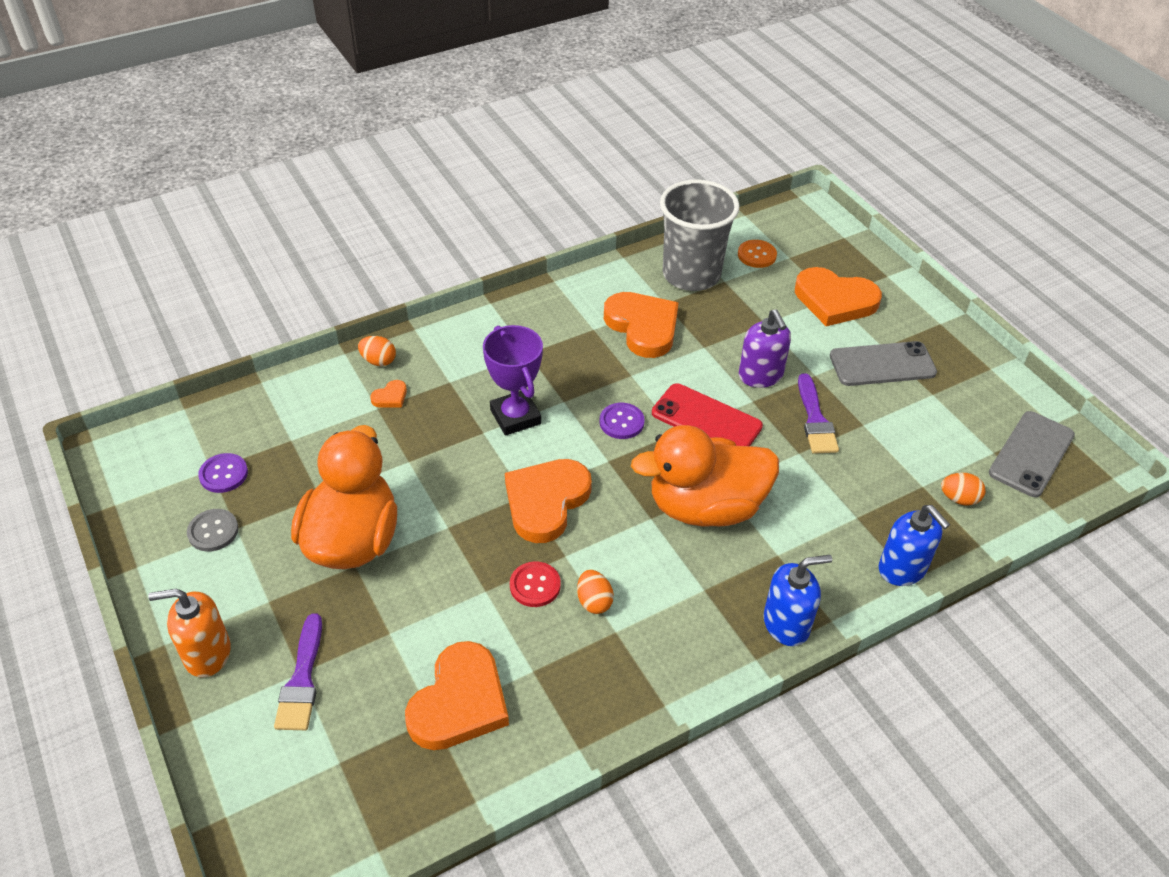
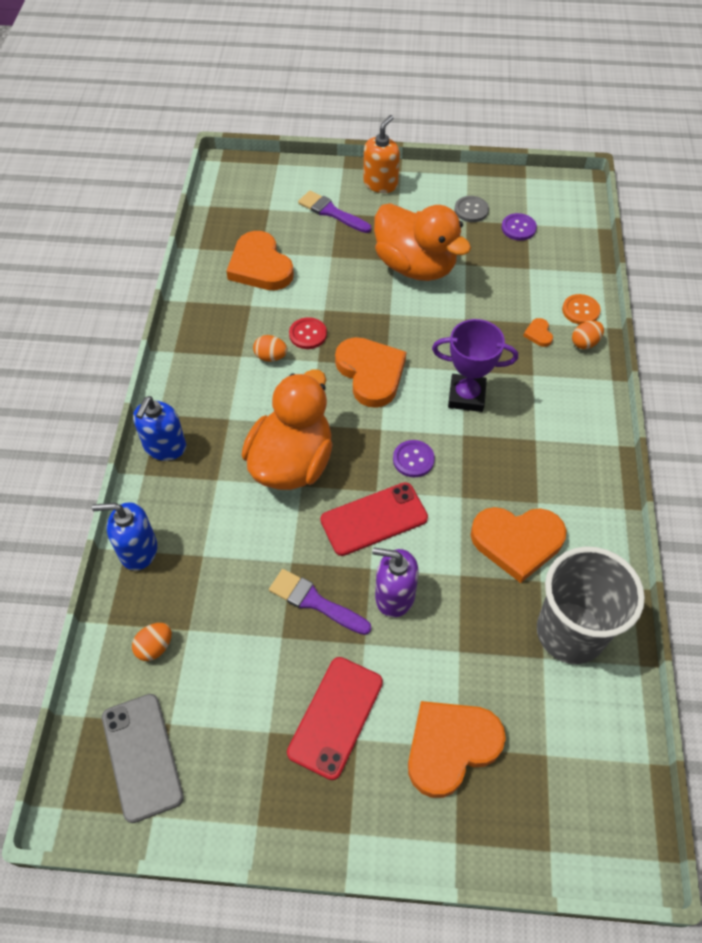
camera: 125 degrees right, 10 degrees up
(757, 255) = (568, 721): orange button -> orange button (580, 310)
(882, 364) = (336, 717): grey phone -> red phone

